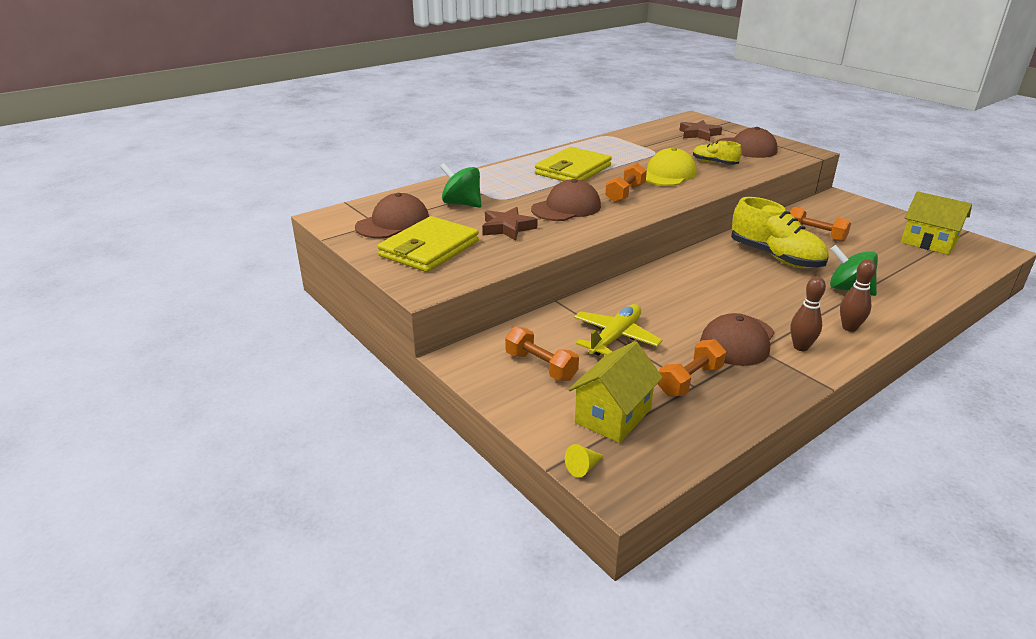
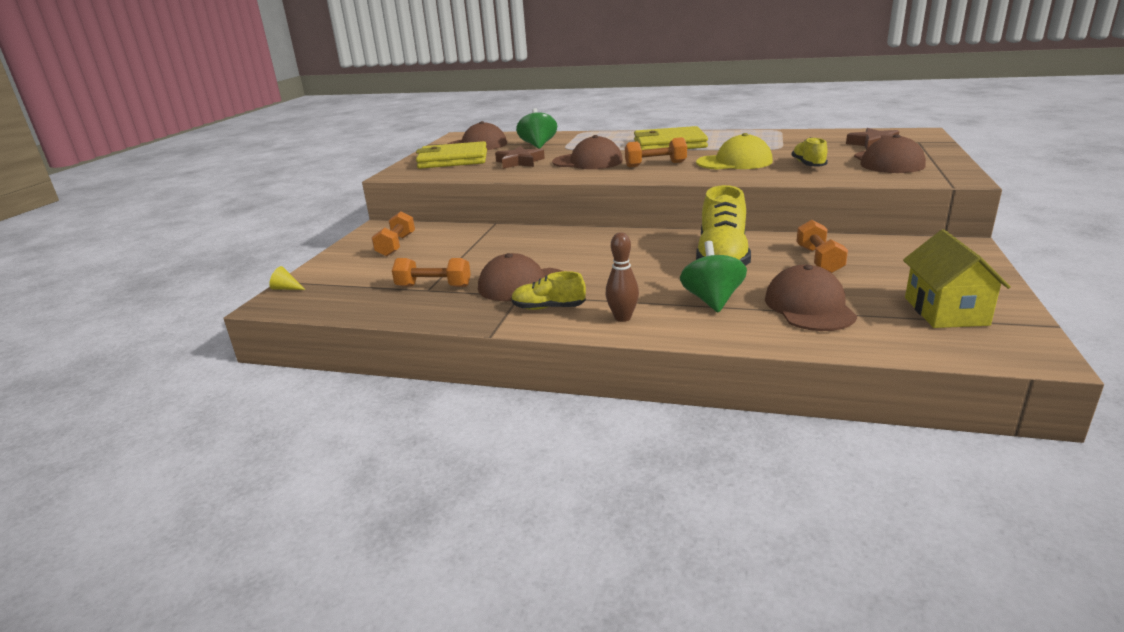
camera: 55 degrees right, 5 degrees down
(613, 415) = (356, 279): yellow house -> none
(615, 337) = (466, 251): yellow plane -> none
(800, 347) = (548, 308): brown bowling pin -> yellow shoe
(888, 268) = (809, 306): none -> brown cap

